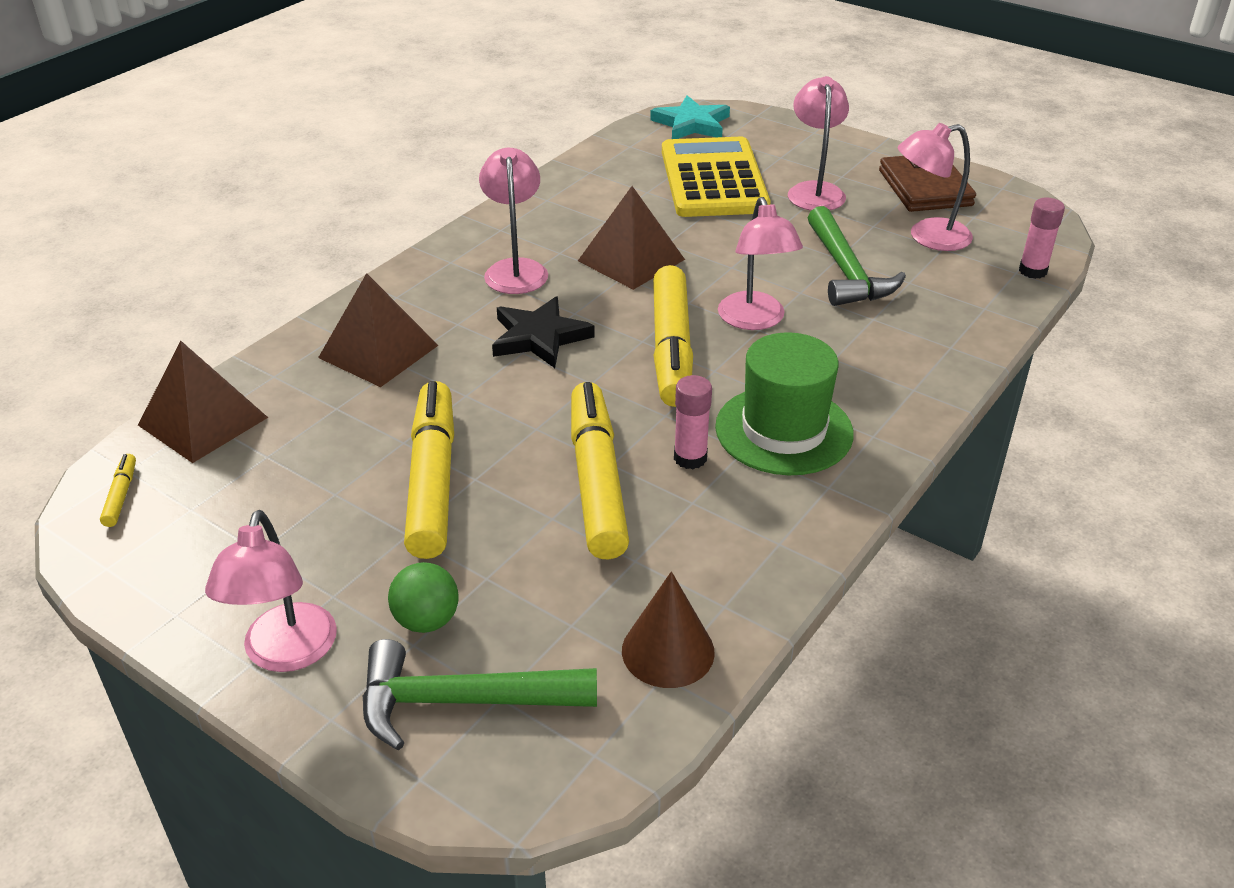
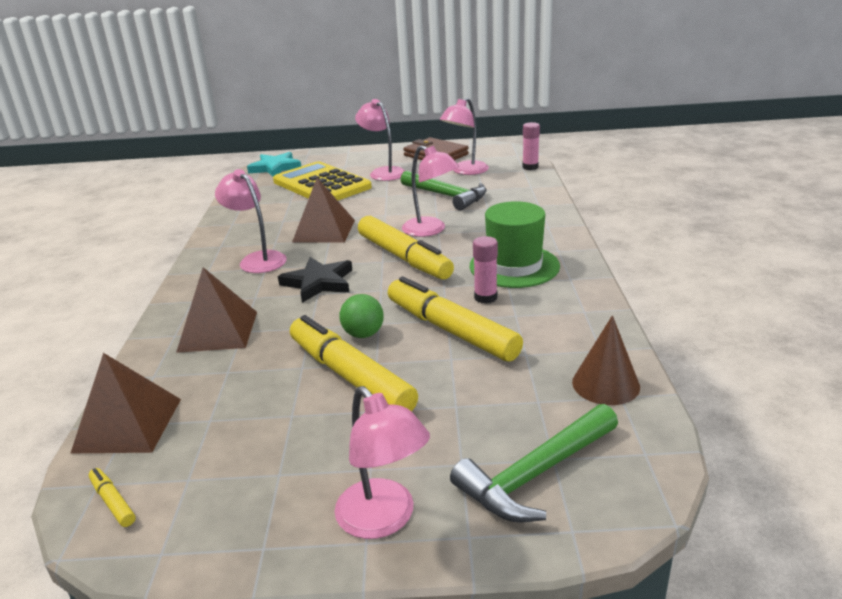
camera: 35 degrees left, 10 degrees down
(426, 620) = (452, 447): green ball -> green ball (363, 334)

